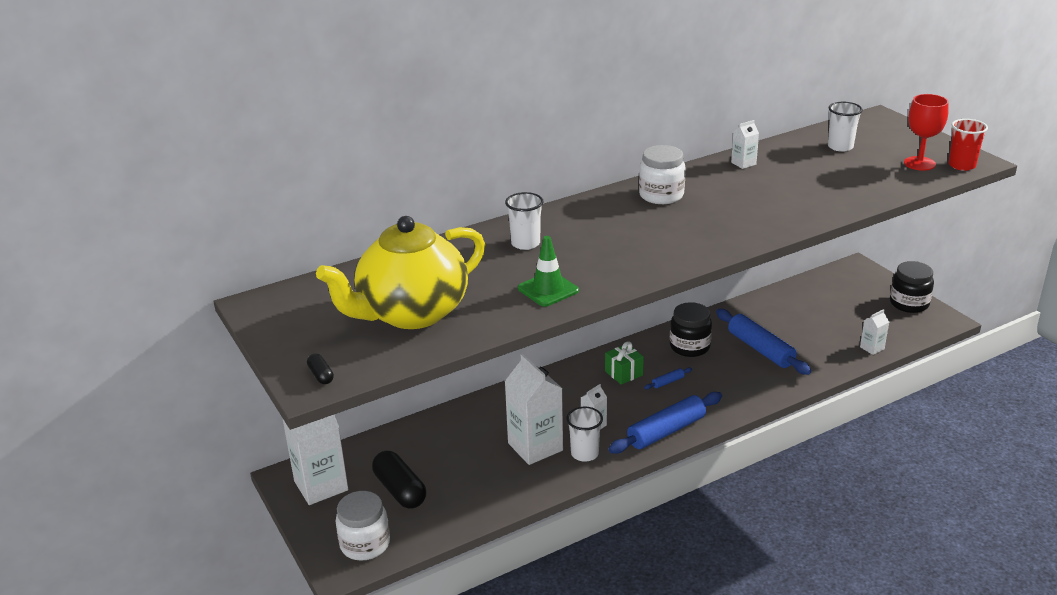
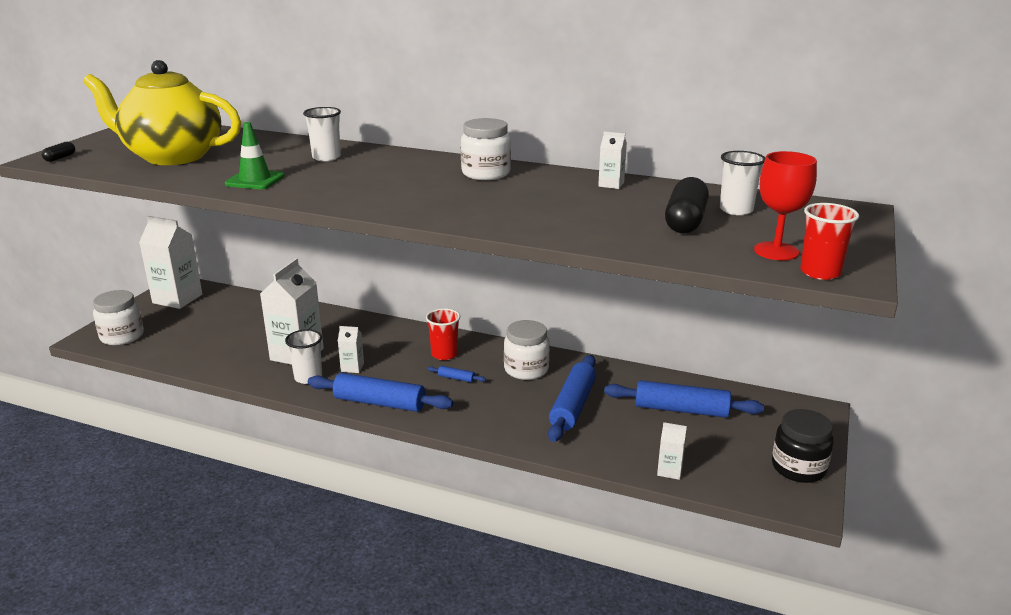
camera: 50 degrees right, 5 degrees down
(400, 490) = (194, 325): black capsule -> black capsule (685, 221)
(624, 373) = (444, 354): green gift -> red cup
(689, 347) = (526, 369): black jar -> white jar
(808, 311) = (681, 410): none -> blue rolling pin

